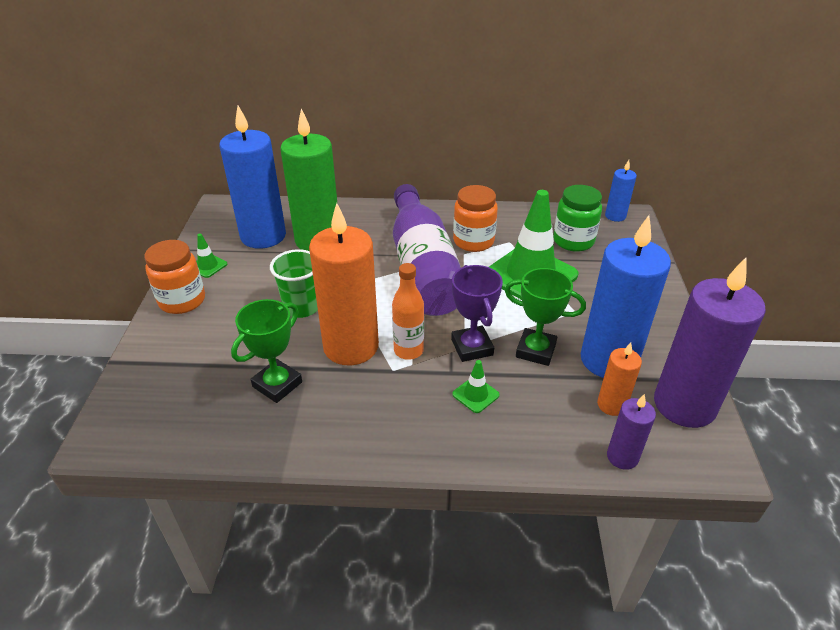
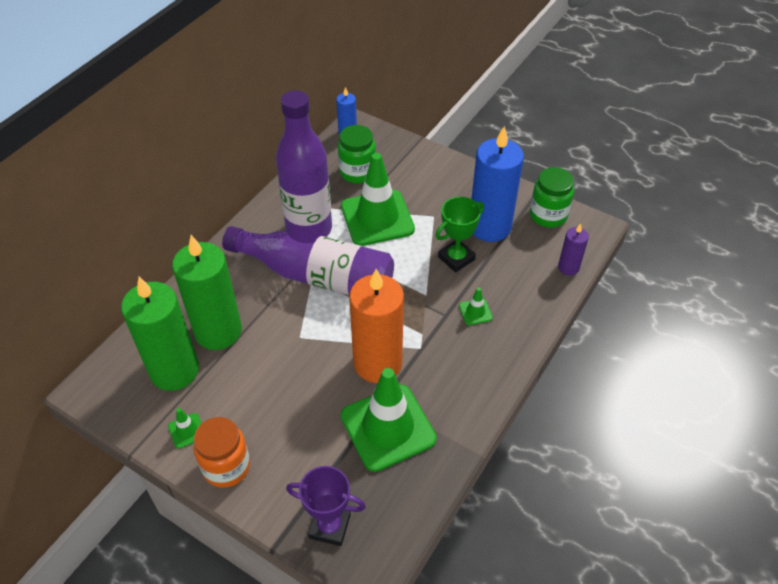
camera: 60 degrees left, 10 degrees up
(263, 236) = (174, 370): blue candle -> green candle
(277, 384) = (388, 427): green trophy -> green traffic cone
(302, 307) = (305, 378): green cup -> none
(408, 350) = (407, 329): orange bottle -> none
(472, 347) = (429, 291): purple trophy -> purple trophy (329, 526)
(473, 241) = (309, 229): orange jar -> purple bottle
(611, 405) = (527, 248): orange candle -> none
(684, 405) = (548, 215): purple candle -> green jar

